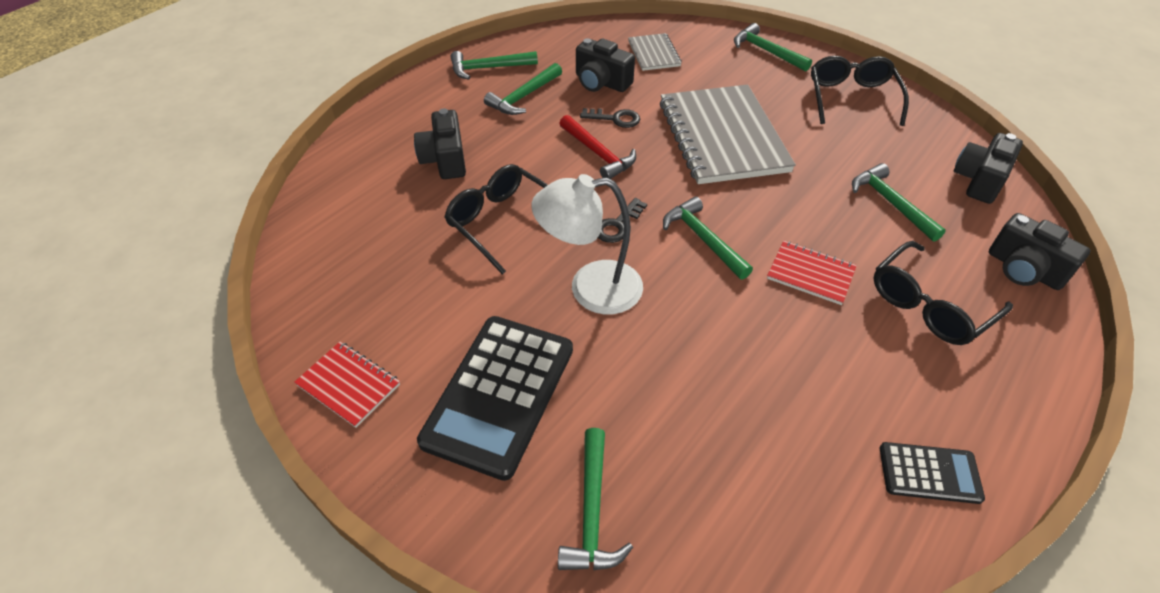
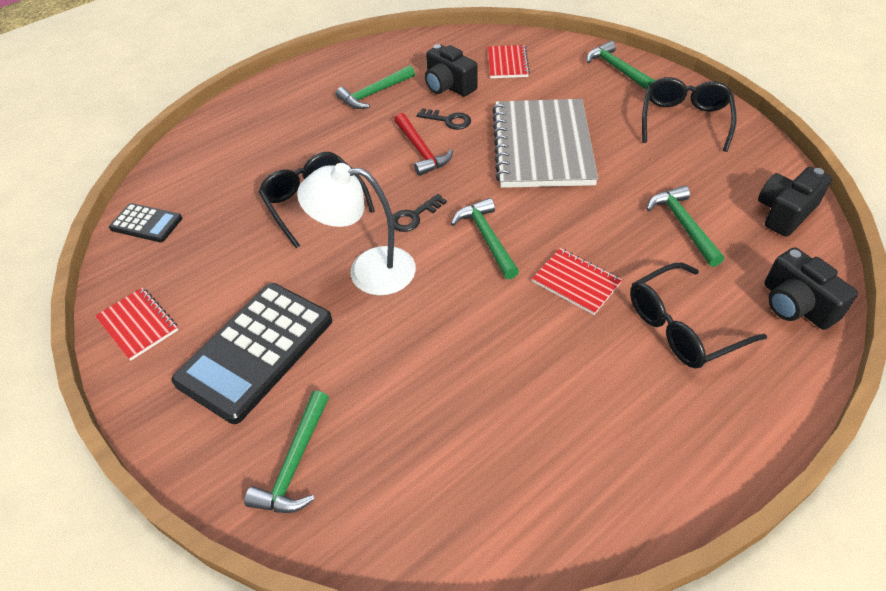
camera: 15 degrees right, 0 degrees up
(445, 160) = (286, 143): black camera -> none
(488, 68) = (353, 66): green hammer -> none
(654, 54) = (507, 63): grey notebook -> red notebook
(929, 473) = (617, 483): black calculator -> black calculator (146, 223)

